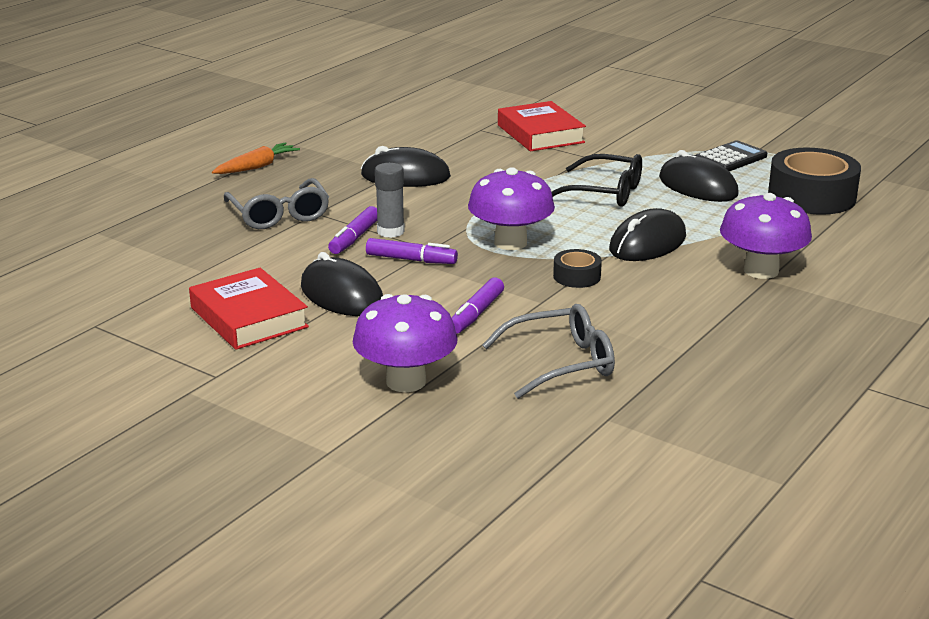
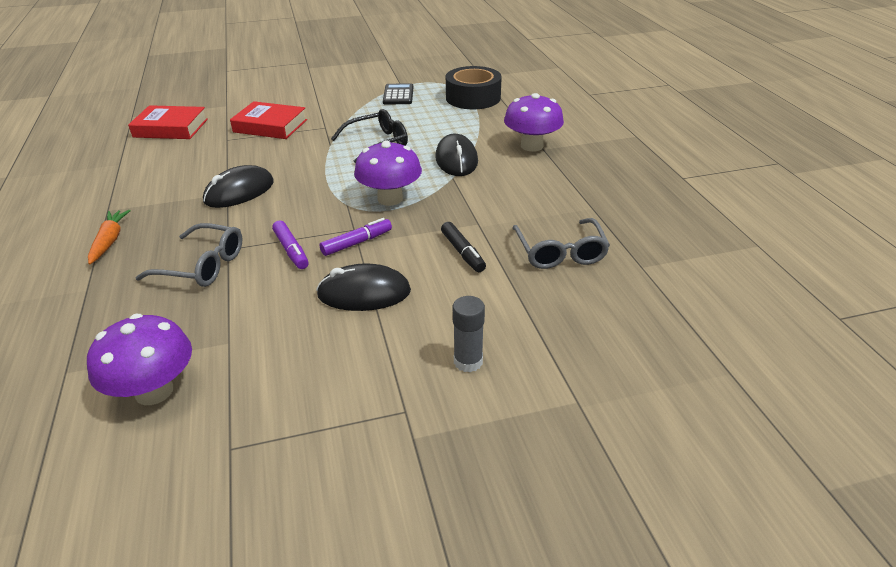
camera: 50 degrees left, 10 degrees up
(249, 317) = (337, 352): red book -> red book (171, 128)
(390, 231) = (306, 232): grey glue stick -> grey glue stick (468, 361)
(406, 381) = (517, 321): purple mushroom -> purple mushroom (154, 391)
(476, 314) = (463, 252): purple marker -> black marker
(560, 363) = (560, 252): grey glasses -> grey glasses turned 150 degrees clockwise
(577, 276) = (463, 198): black tape -> none
(697, 186) = (414, 117): black mouse -> none

